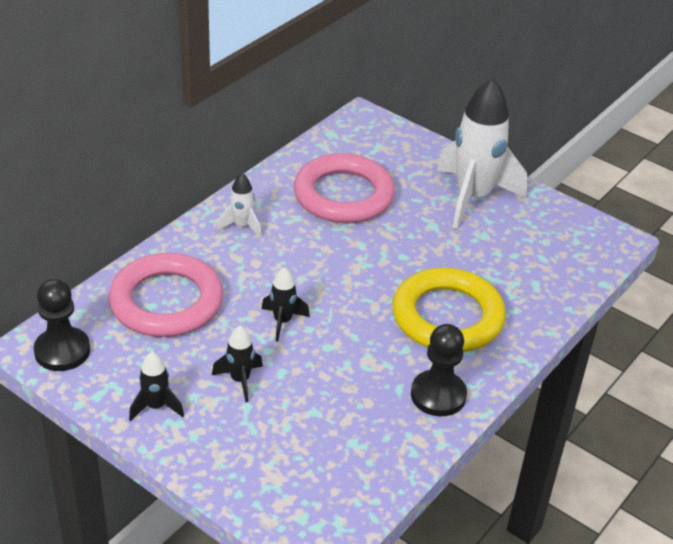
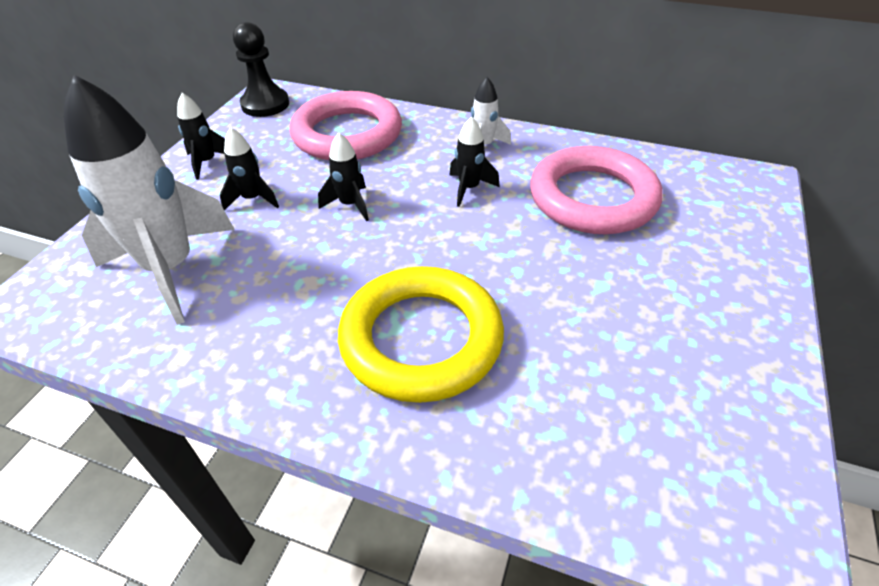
camera: 75 degrees right, 5 degrees up
(297, 251) = (469, 189): none -> black rocket
(438, 395) = (264, 361): black pawn -> none
(473, 197) = (699, 313): white rocket -> white rocket (171, 269)

